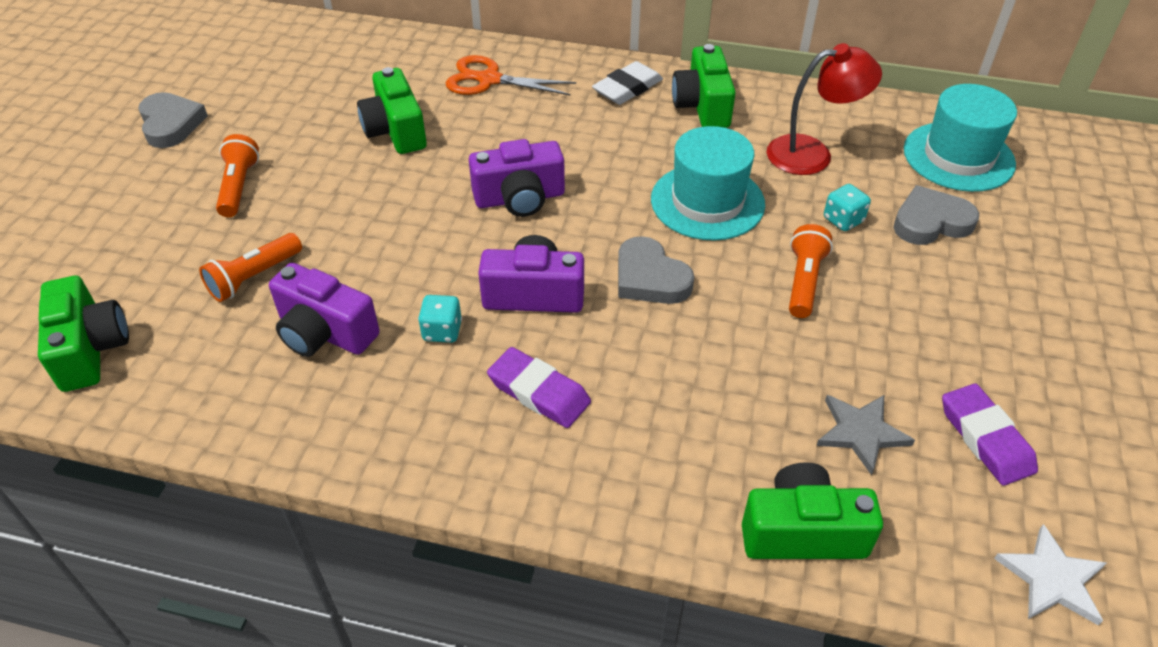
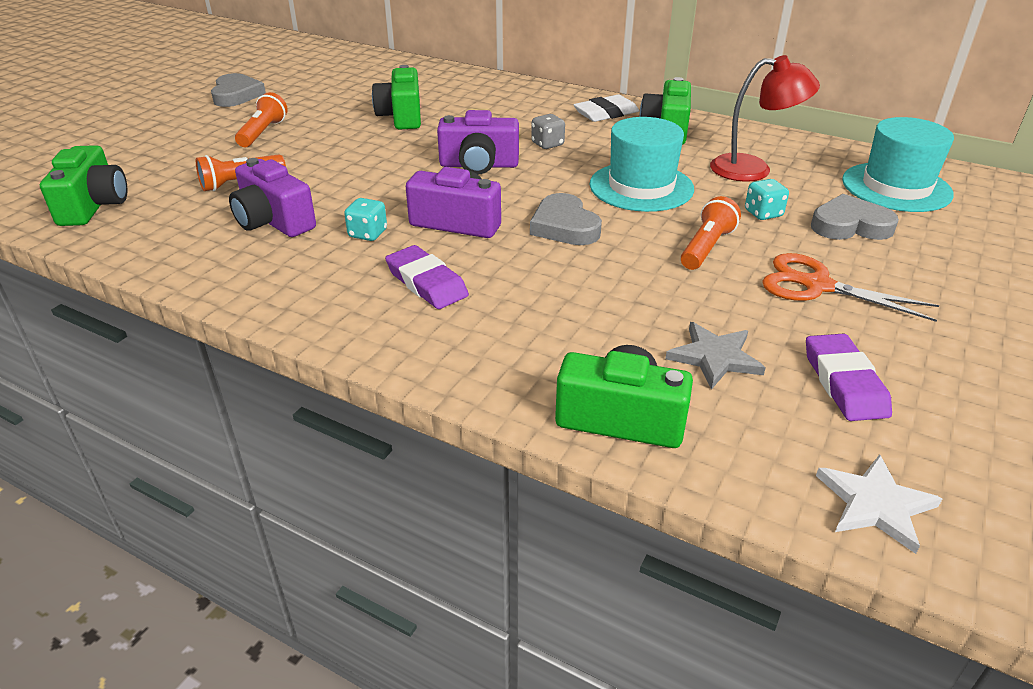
camera: 15 degrees right, 10 degrees down
(489, 80) = (493, 97): orange scissors -> orange scissors (817, 286)
(582, 150) = (547, 144): none -> grey dice

